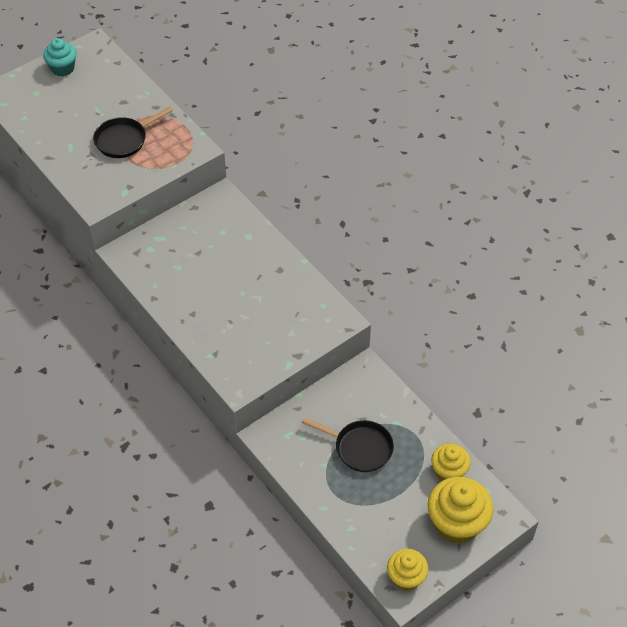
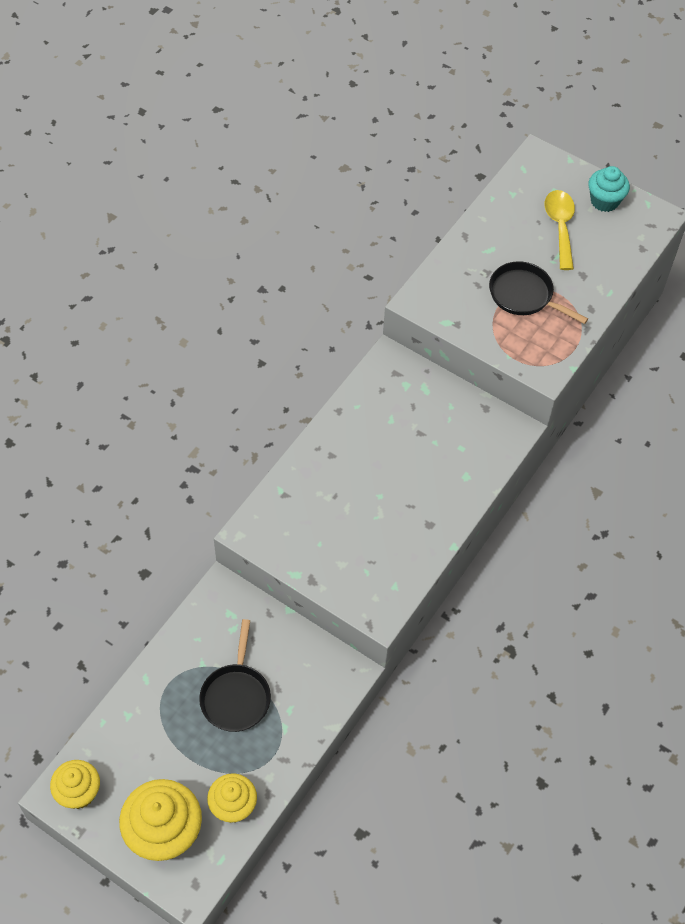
camera: 70 degrees right, 5 degrees up
(72, 100) = (560, 227): none -> yellow spoon

